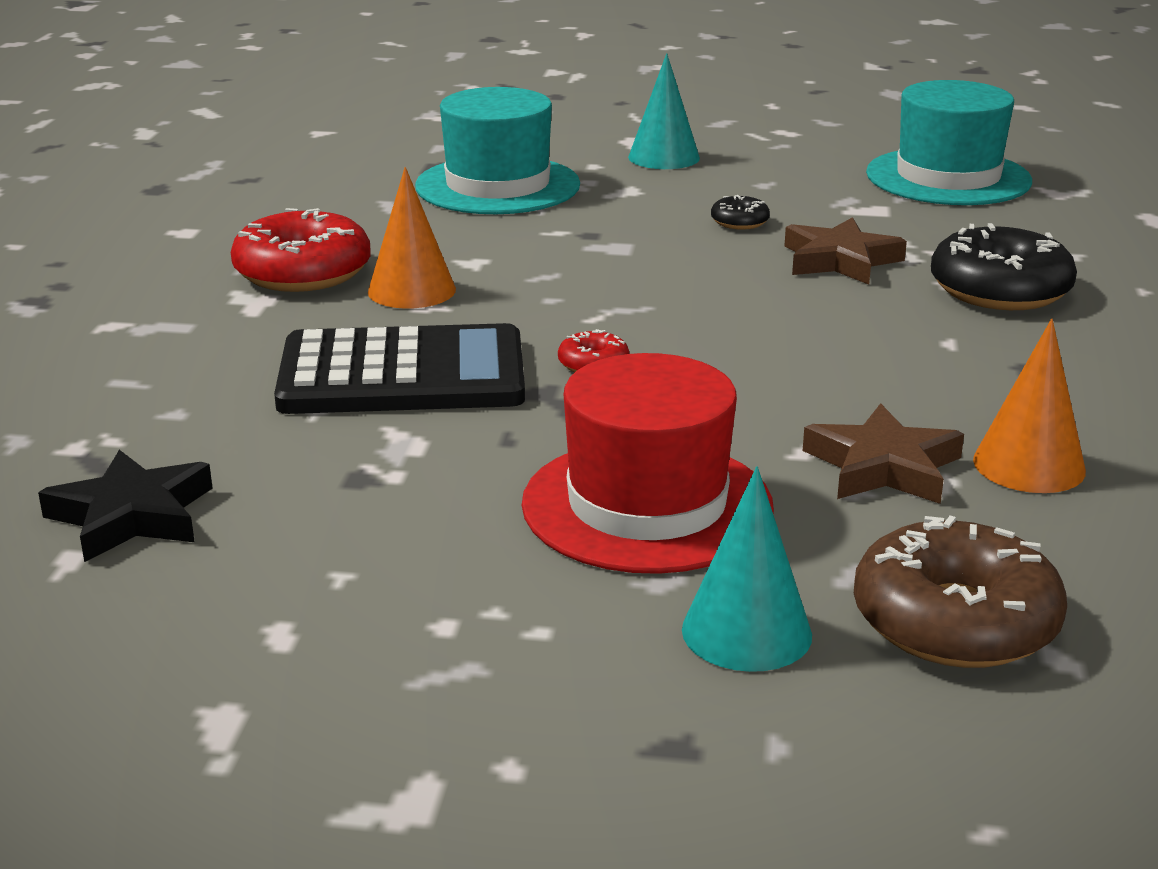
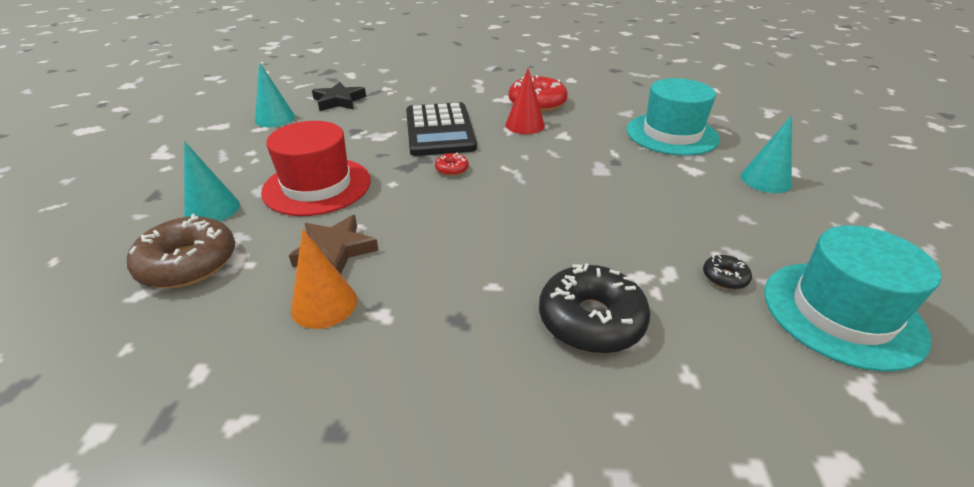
camera: 85 degrees right, 10 degrees up
(213, 615) = (275, 118): none -> turquoise cone
(411, 290) = (525, 125): orange cone -> red cone
(739, 222) = (664, 208): black donut -> black donut (724, 277)
(840, 260) = (616, 246): brown star -> none

